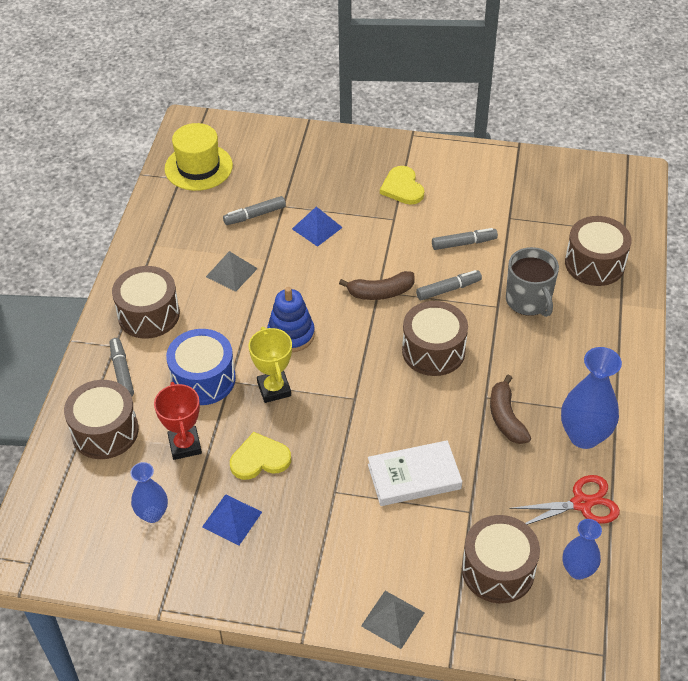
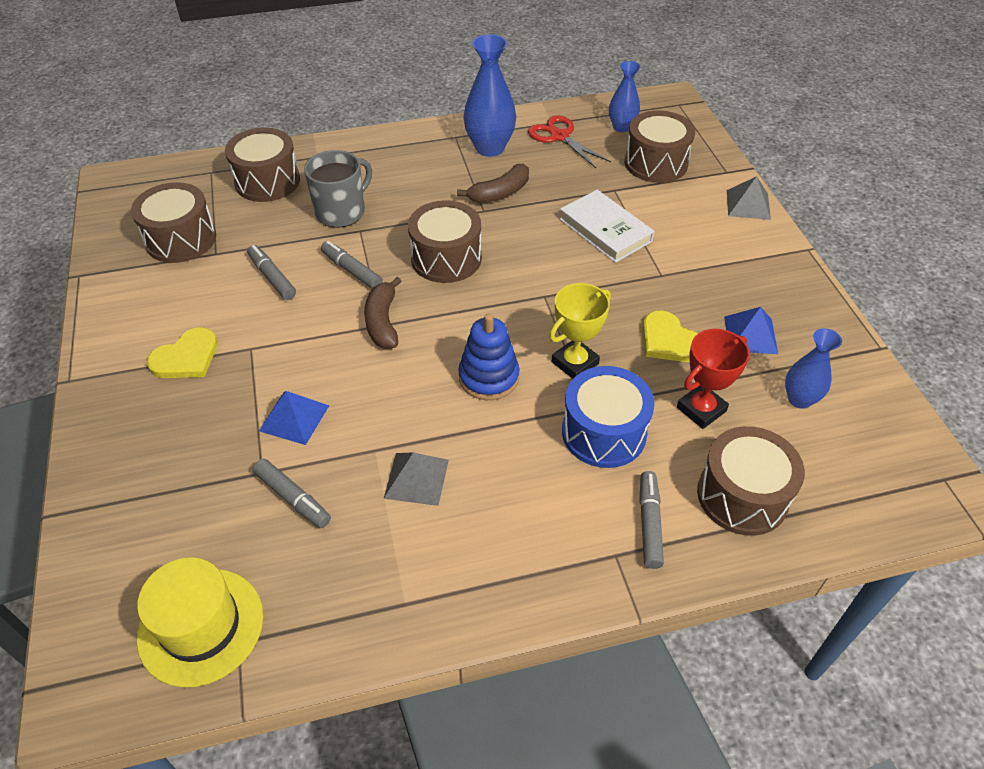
camera: 115 degrees left, 0 degrees up
(122, 372) = (649, 524): grey marker -> grey marker turned 135 degrees clockwise
(148, 314) = (540, 541): brown drum -> brown drum (181, 239)
(380, 292) = (383, 322): brown banana -> brown banana turned 150 degrees counterclockwise

